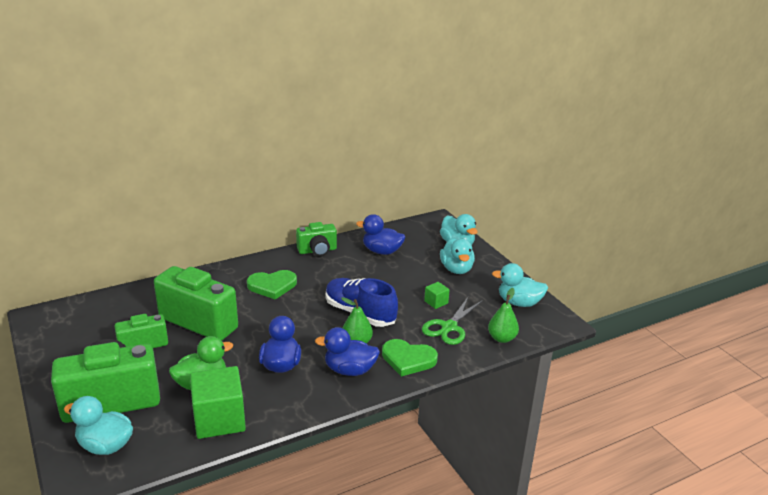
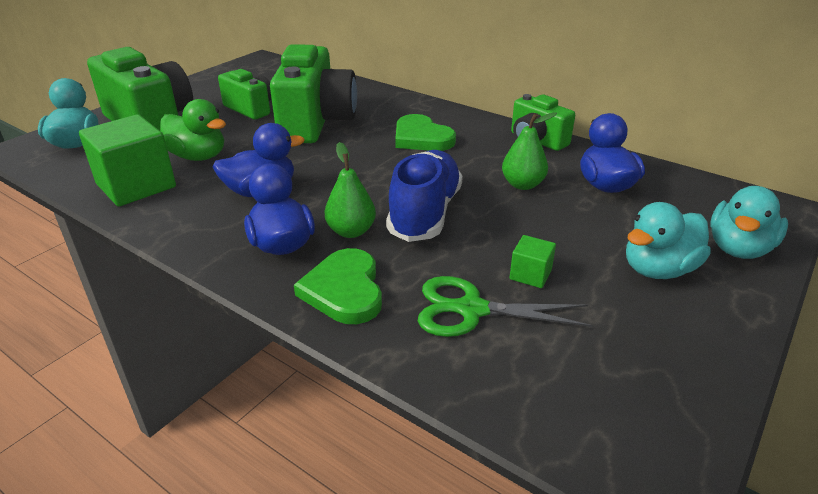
camera: 65 degrees right, 5 degrees up
(502, 338) = (500, 391): green pear -> green pear (522, 185)
(519, 303) = (652, 385): turquoise duck -> none

